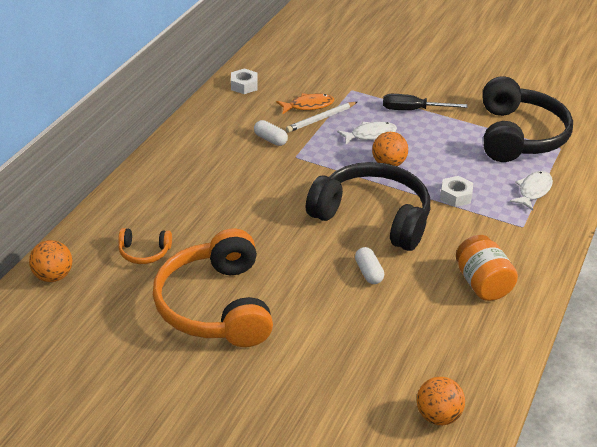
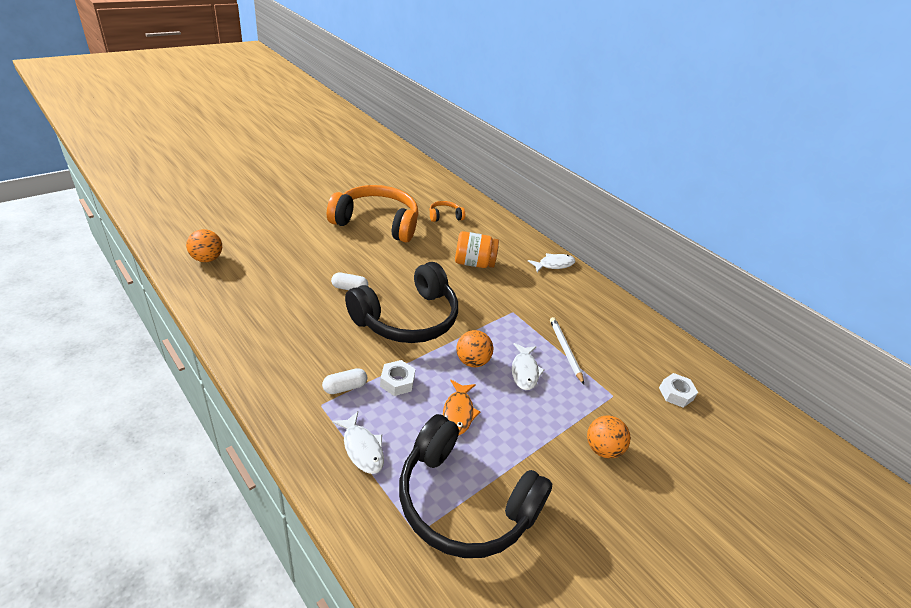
camera: 110 degrees right, 0 degrees up
(53, 276) = (446, 187): orange ball -> orange ball (602, 449)
(144, 252) = (445, 216): orange headphones -> orange headphones turned 45 degrees clockwise
(182, 146) = (554, 264): none -> white fish
(244, 86) = (638, 326): white nut -> white nut (675, 394)
(270, 140) = (544, 308): white capsule -> white capsule (345, 387)
(308, 106) = (591, 352): orange fish -> orange fish (458, 413)
(413, 110) = (556, 427): black screwdriver -> none
(482, 284) = (283, 337): orange jar -> orange jar (473, 263)

